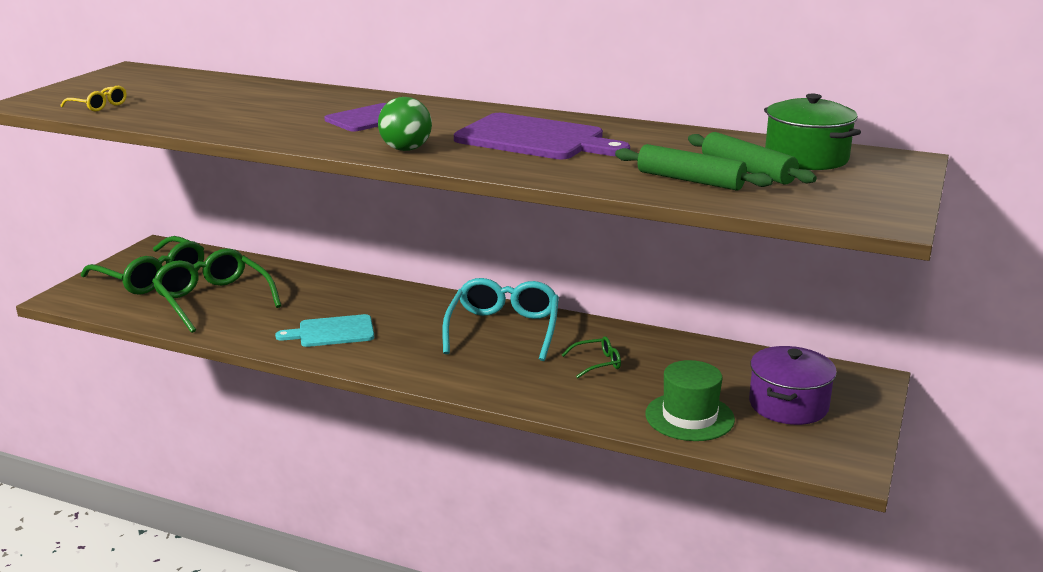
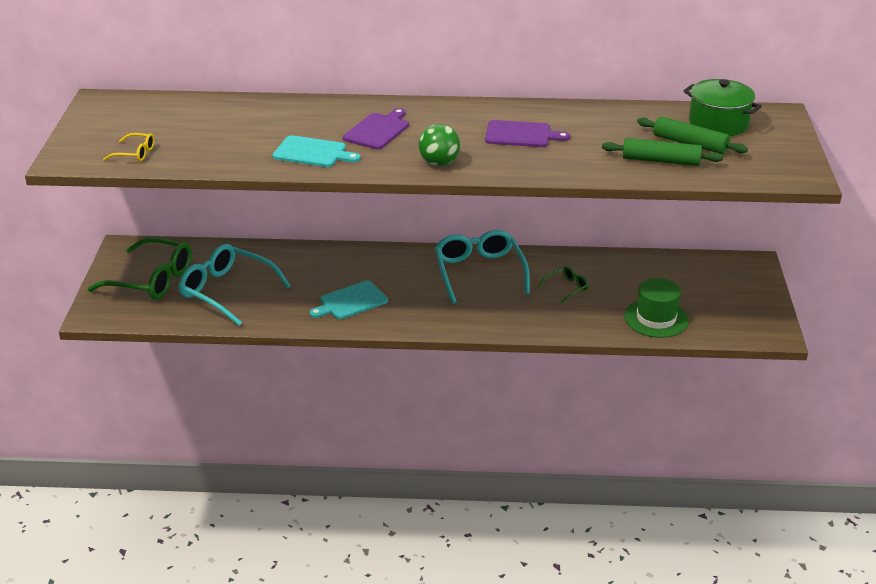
camera: 20 degrees left, 10 degrees up
(214, 300) = (227, 291): green glasses -> turquoise glasses
(277, 126) = (312, 153): none -> turquoise cutting board
(535, 139) = (521, 135): purple cutting board -> purple cutting board, size x0.63
(788, 405) = (713, 295): purple pot -> none

